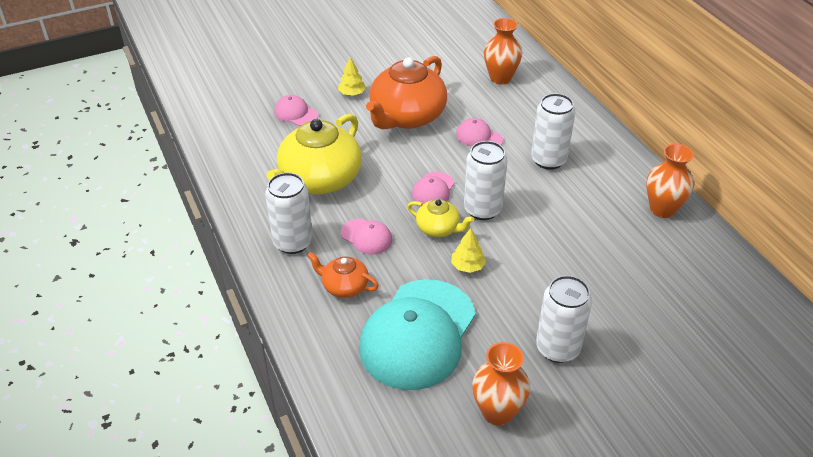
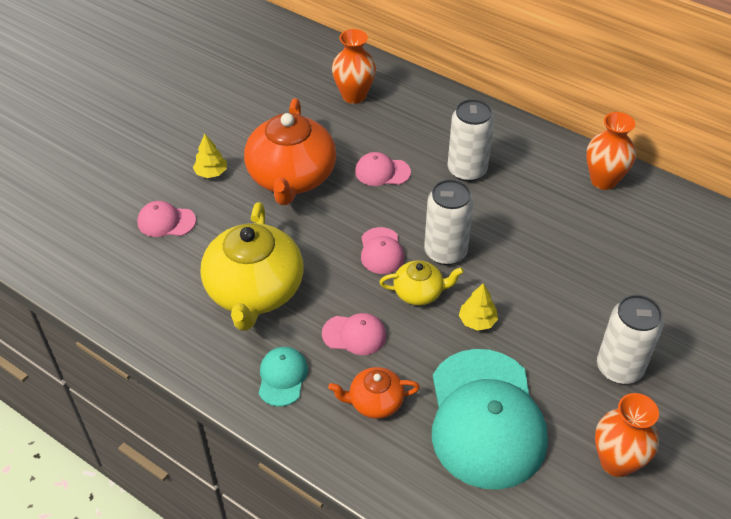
camera: 30 degrees left, 5 degrees up
(293, 242) = (282, 377): white can -> turquoise cap

